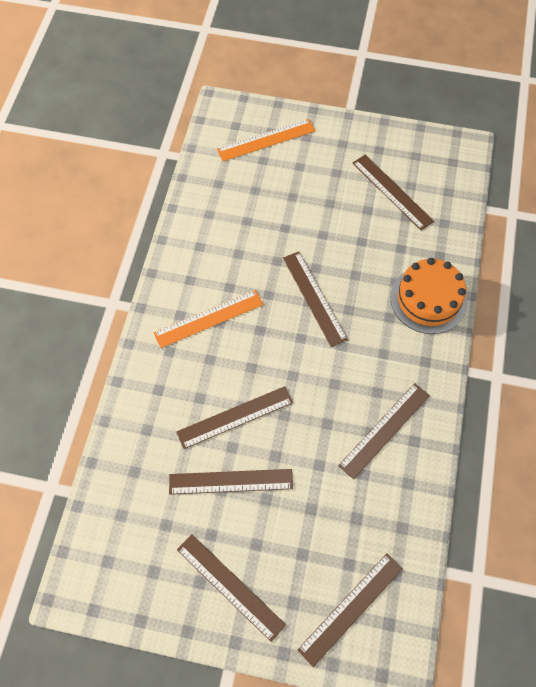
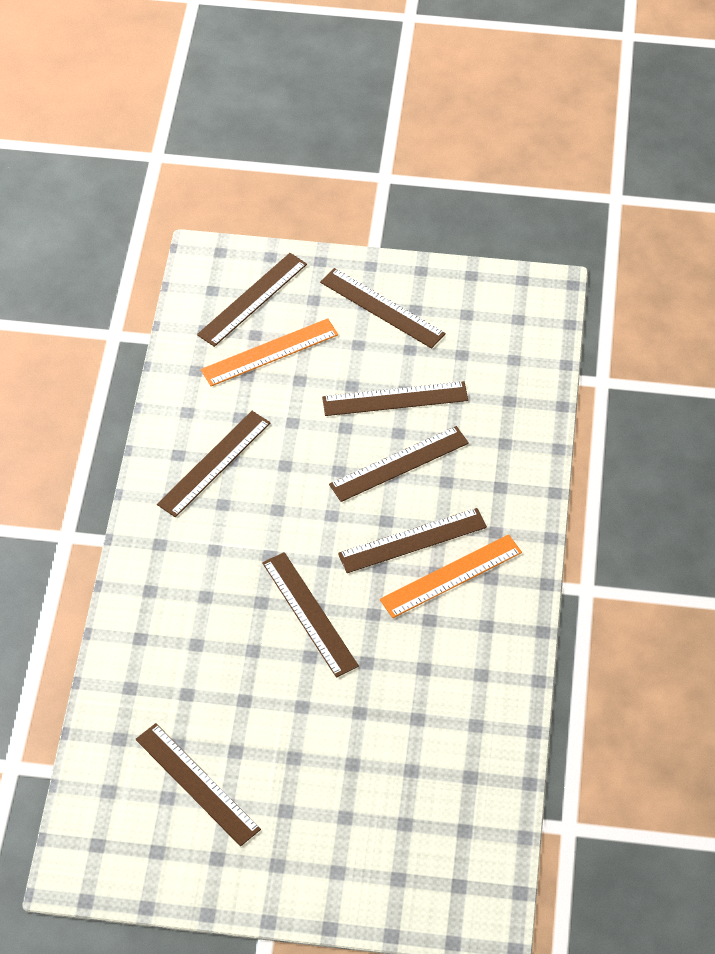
camera: 175 degrees right, 10 degrees down
(233, 349) = (412, 540): none -> brown ruler
(266, 140) = (404, 861): orange ruler -> orange ruler (269, 352)
(428, 299) = (150, 623): orange cake -> none

